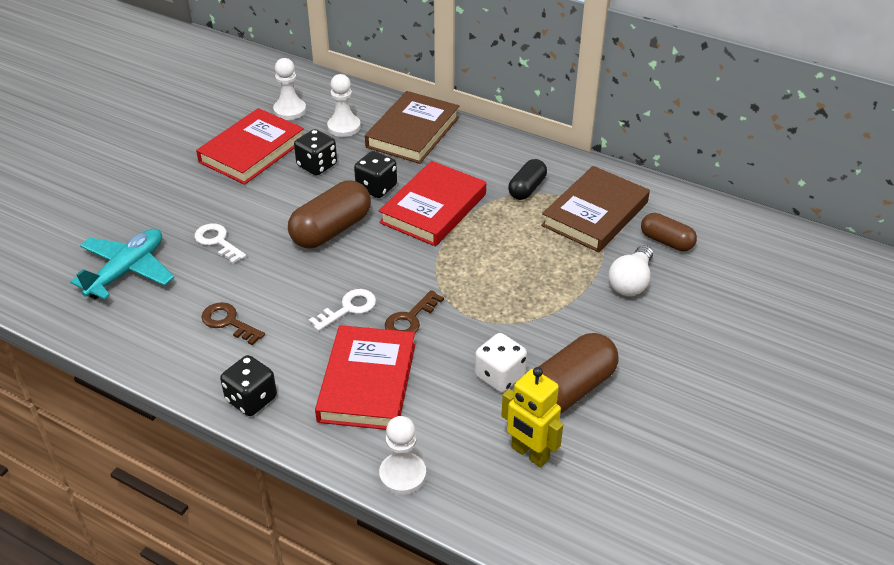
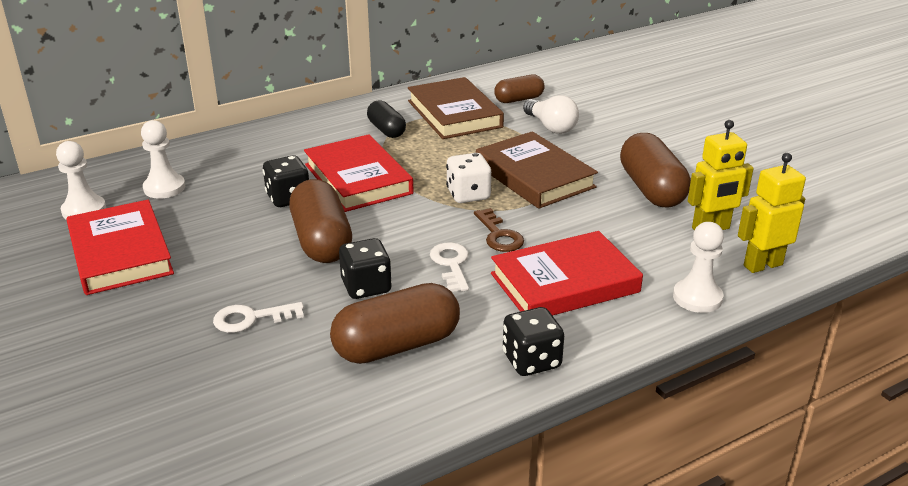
camera: 60 degrees left, 10 degrees down
(127, 271) = (222, 402): turquoise plane -> none
(228, 322) = (396, 345): brown key -> brown capsule
(317, 165) = (205, 220): black dice -> black dice (366, 287)
(367, 382) = (564, 283): red book -> red book turned 60 degrees counterclockwise
(413, 132) = (230, 155): brown book -> brown book (534, 176)
(491, 509) = (762, 265): none -> yellow robot
(499, 376) = (611, 214): white dice -> white dice (468, 195)

